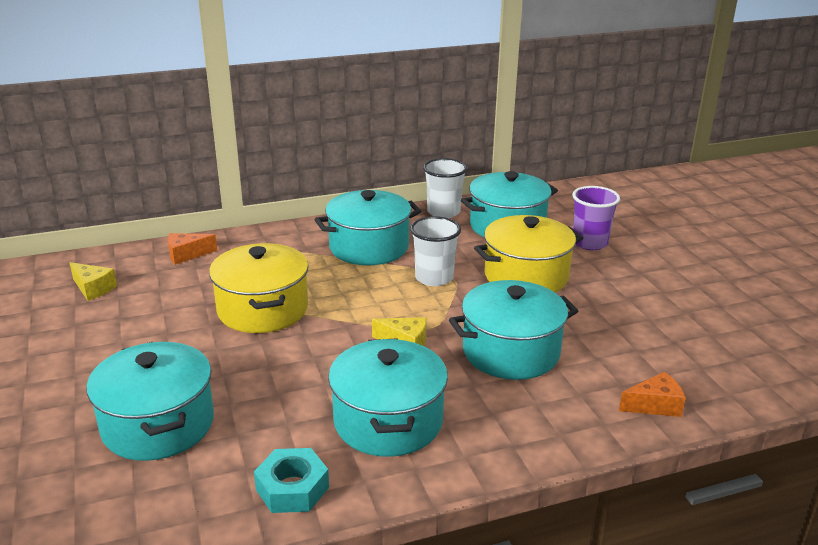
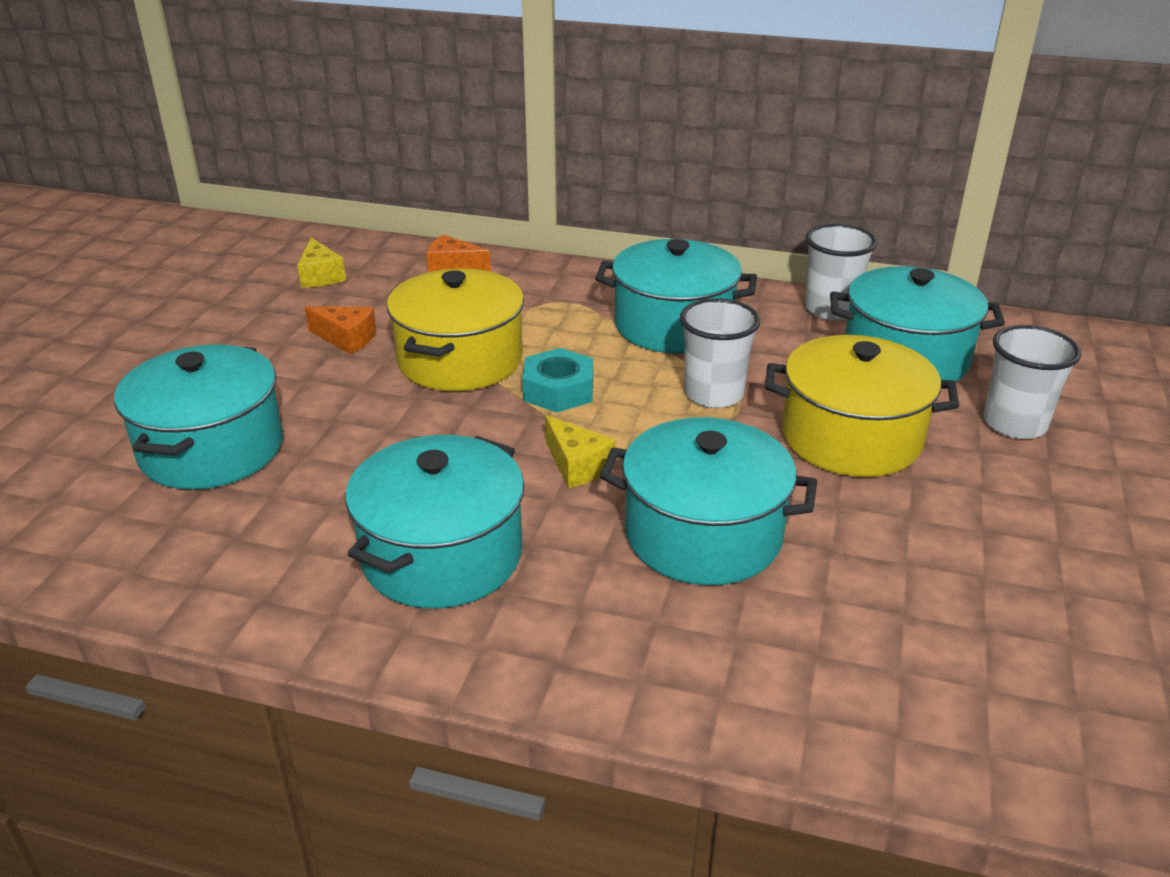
camera: 35 degrees right, 5 degrees up
(292, 488) = (251, 584): turquoise nut -> turquoise nut (558, 390)
(589, 243) = (1014, 424): purple cup -> white cup
(655, 405) = (834, 709): orange cheese -> orange cheese (346, 339)

